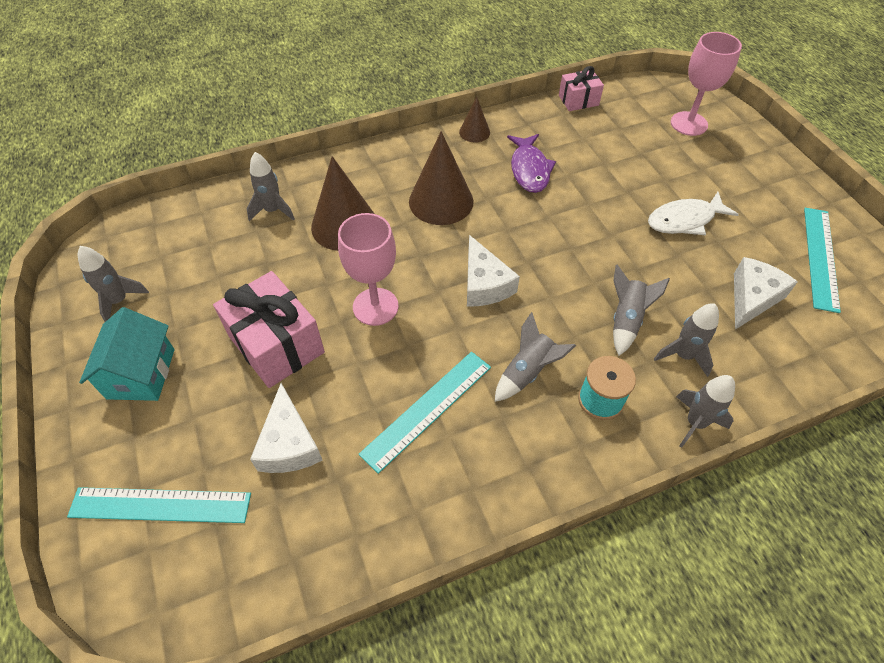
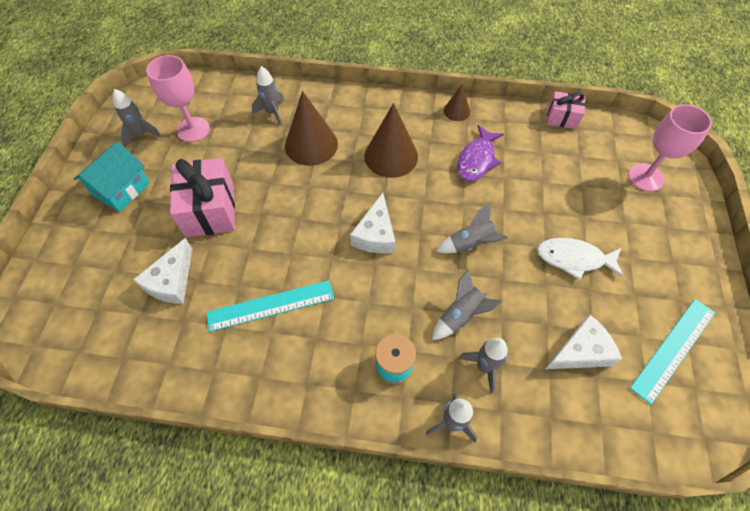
camera: 30 degrees right, 5 degrees up
(160, 505) = (78, 279): turquoise ruler -> none
(375, 307) = (289, 214): pink goblet -> pink goblet (193, 129)
(527, 372) = (357, 316): grey rocket -> grey rocket (471, 244)

